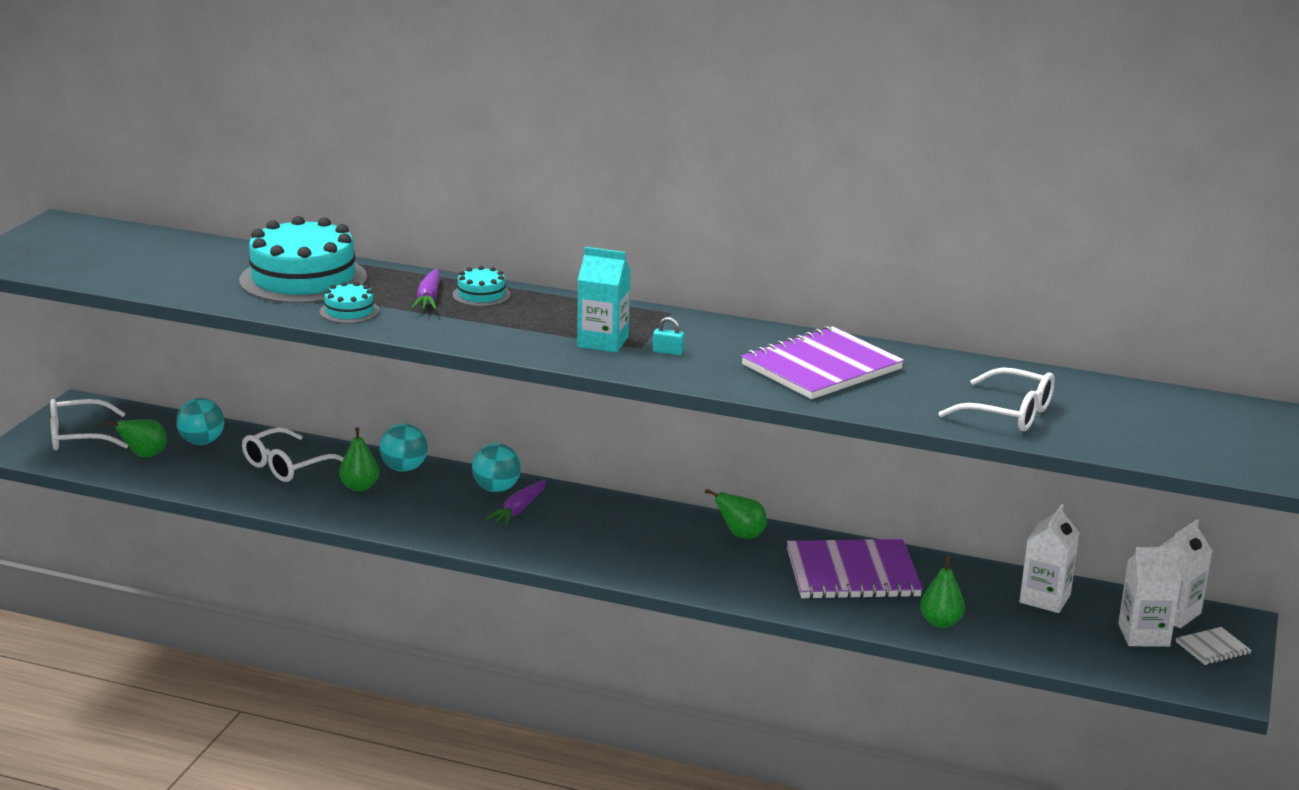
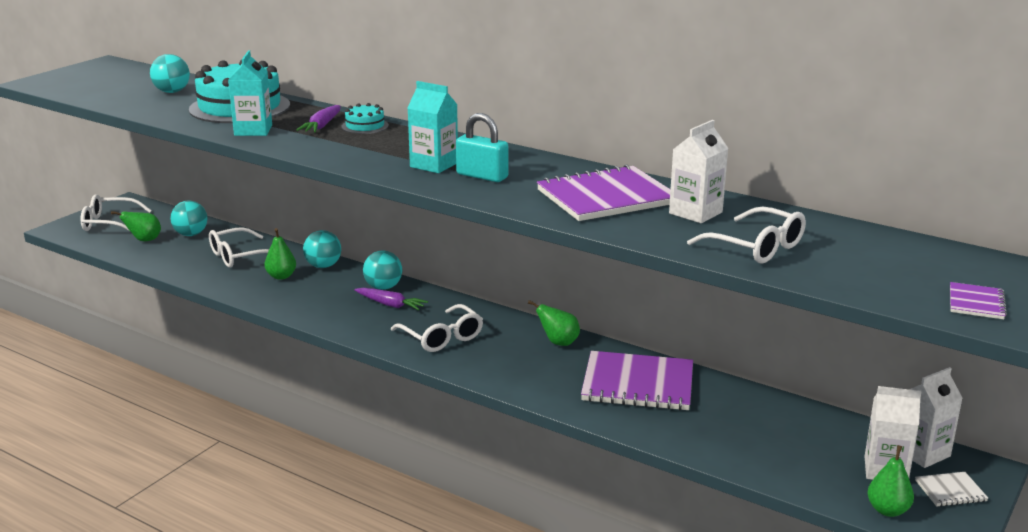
camera: 15 degrees right, 0 degrees up
(194, 262) = (172, 92): none -> turquoise ball
(349, 311) = (253, 130): turquoise cake -> turquoise carton
(518, 510) = (390, 305): purple carrot -> purple carrot turned 105 degrees counterclockwise
(603, 543) = (441, 337): none -> white glasses
(668, 352) = (482, 176): turquoise padlock -> turquoise padlock, size x2.00
(940, 622) = (696, 436): green pear -> green pear (887, 510)
(1045, 598) = (803, 425): white carton -> white carton (695, 213)
(1243, 454) = (976, 303): none -> purple notebook

